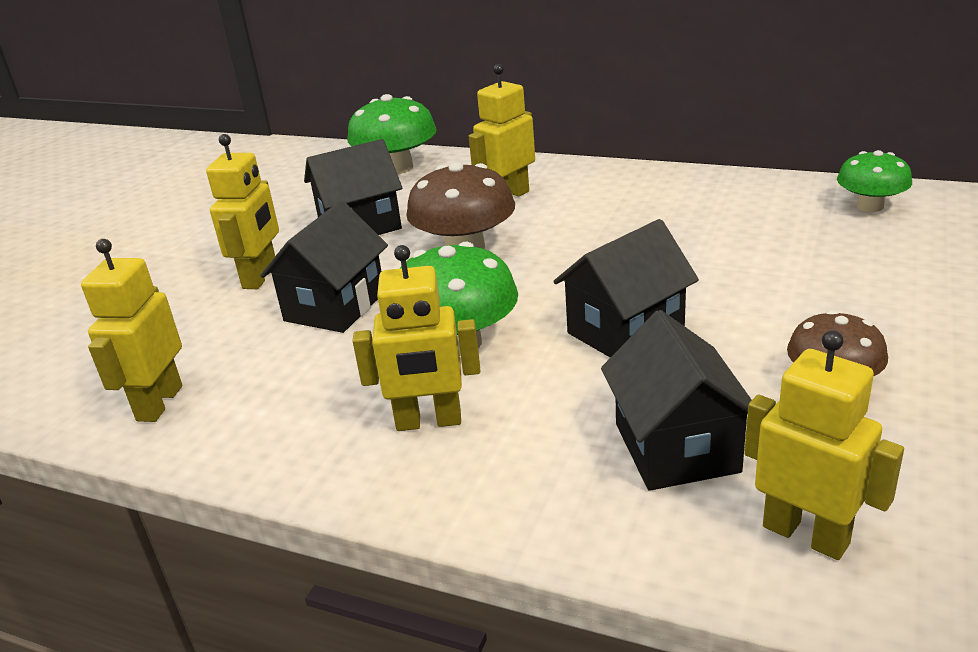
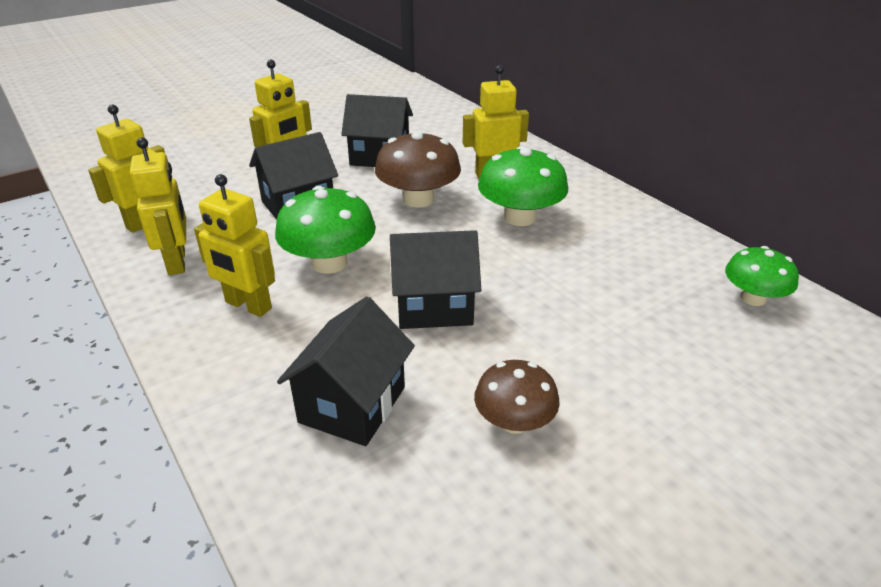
camera: 30 degrees right, 5 degrees up
(397, 168) = (454, 124): green mushroom -> green mushroom (520, 217)
(806, 534) = (344, 514): yellow robot -> yellow robot (177, 262)

